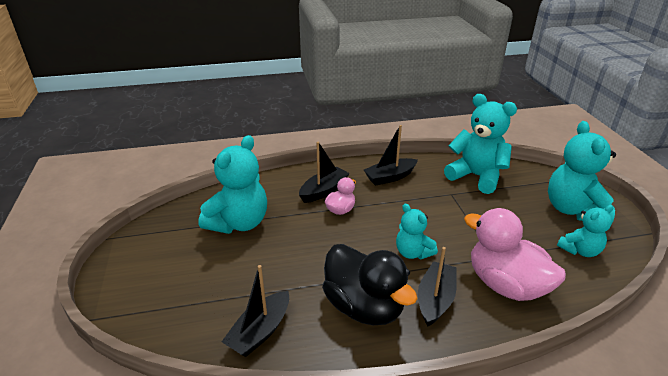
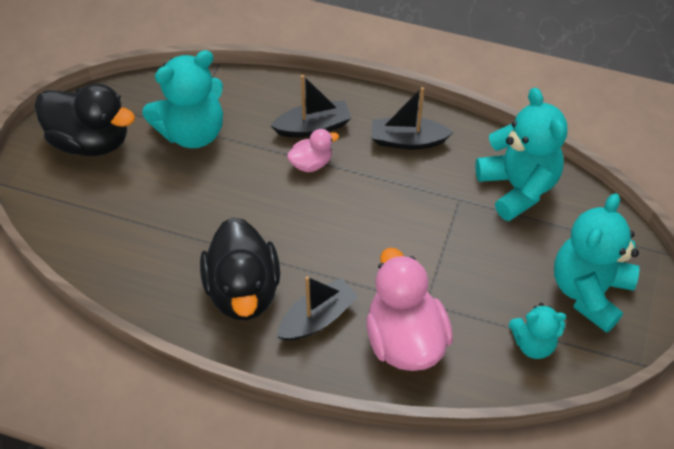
camera: 30 degrees right, 20 degrees up
(157, 258) = (91, 141): none -> black duck
(260, 331) = (134, 268): black boat -> none
(413, 252) = (342, 255): turquoise teddy bear -> none

